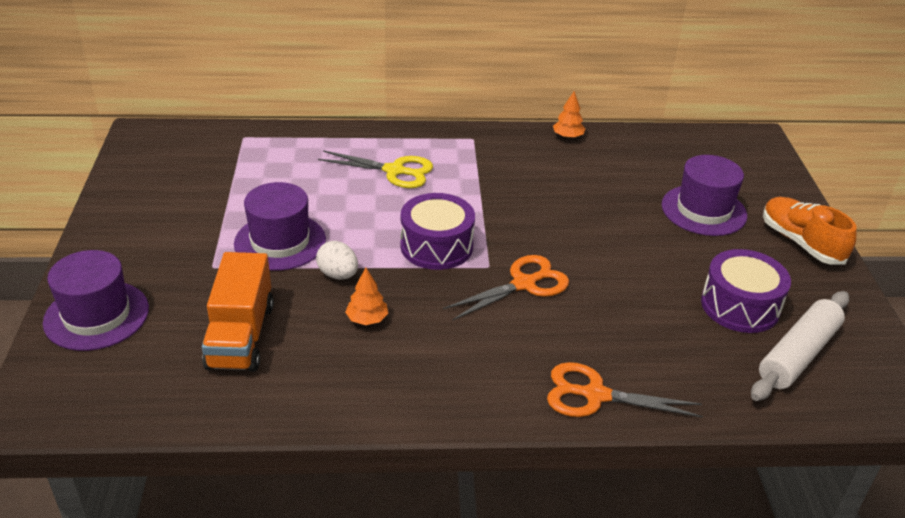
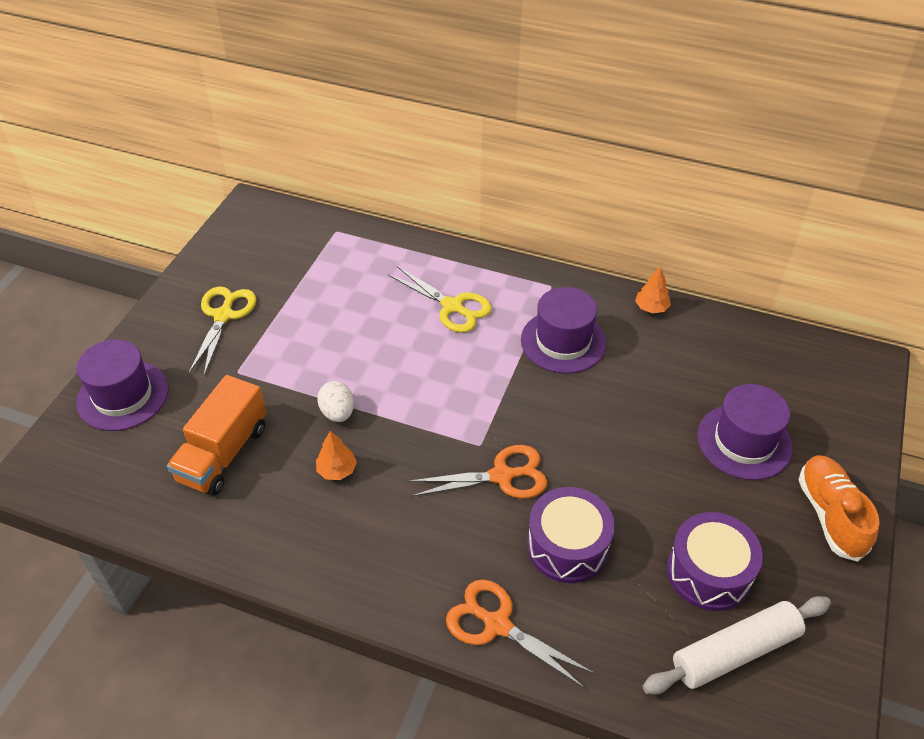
camera: 25 degrees right, 10 degrees up
(168, 225) = (223, 316): none -> yellow scissors
(280, 242) = (307, 361): purple hat -> purple hat (563, 341)
(436, 246) = (443, 407): purple drum -> purple drum (567, 546)

